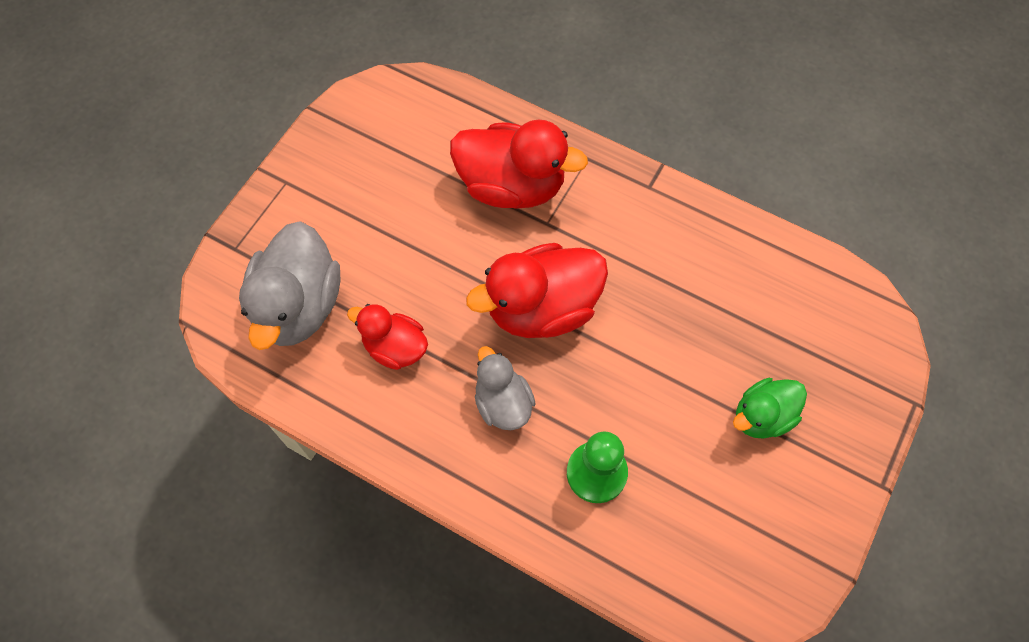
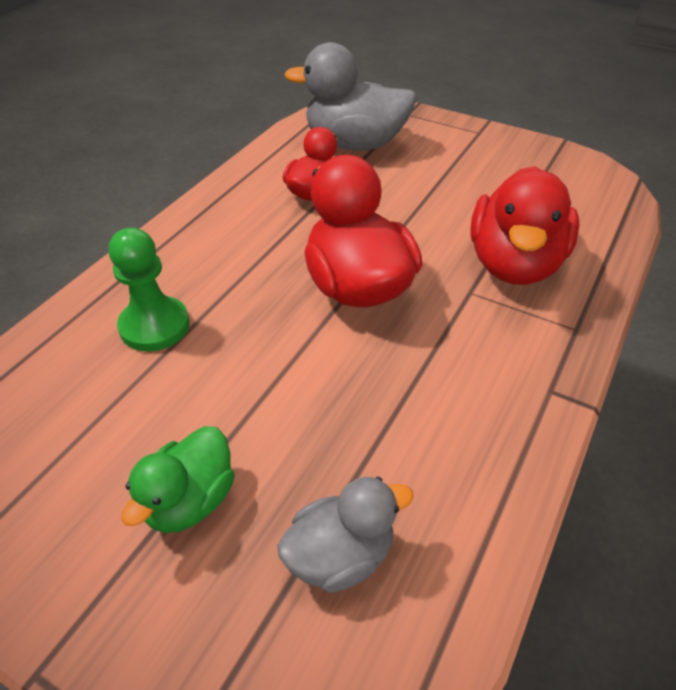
camera: 90 degrees right, 20 degrees down
(503, 403) = (247, 258): grey duck -> grey duck (340, 555)
(762, 416) = (190, 501): green duck -> green duck turned 120 degrees counterclockwise

